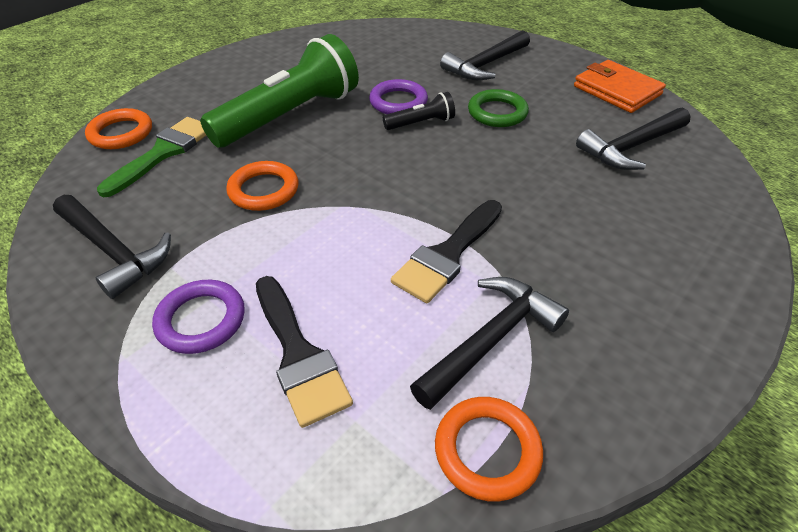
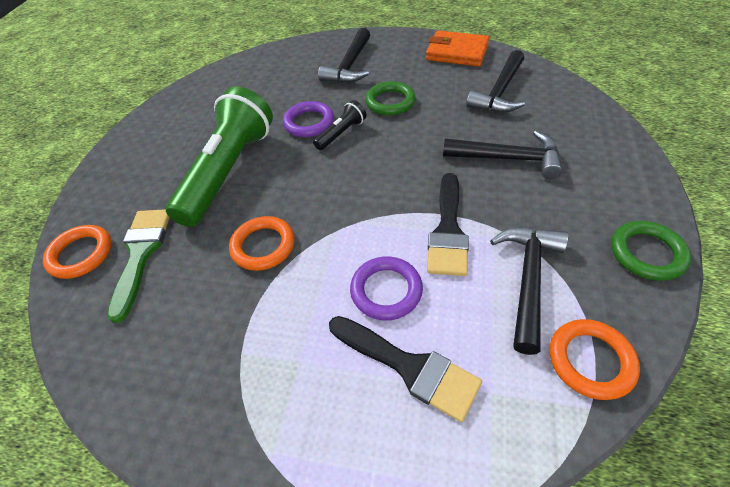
camera: 25 degrees left, 5 degrees up
(113, 251) = (175, 367): black hammer -> black hammer (508, 159)
(201, 320) = (308, 383): purple ring -> purple ring (386, 290)
(660, 383) = (647, 253): none -> green ring

